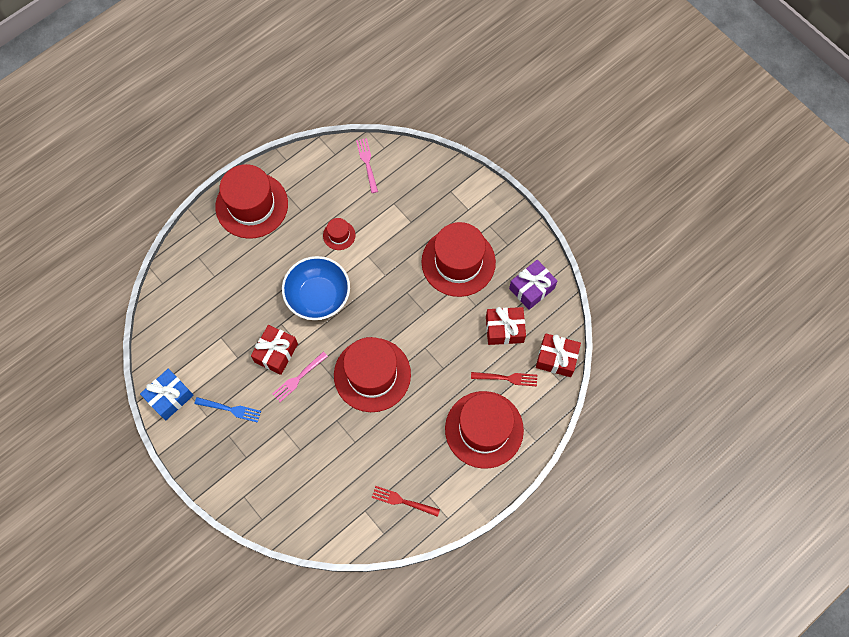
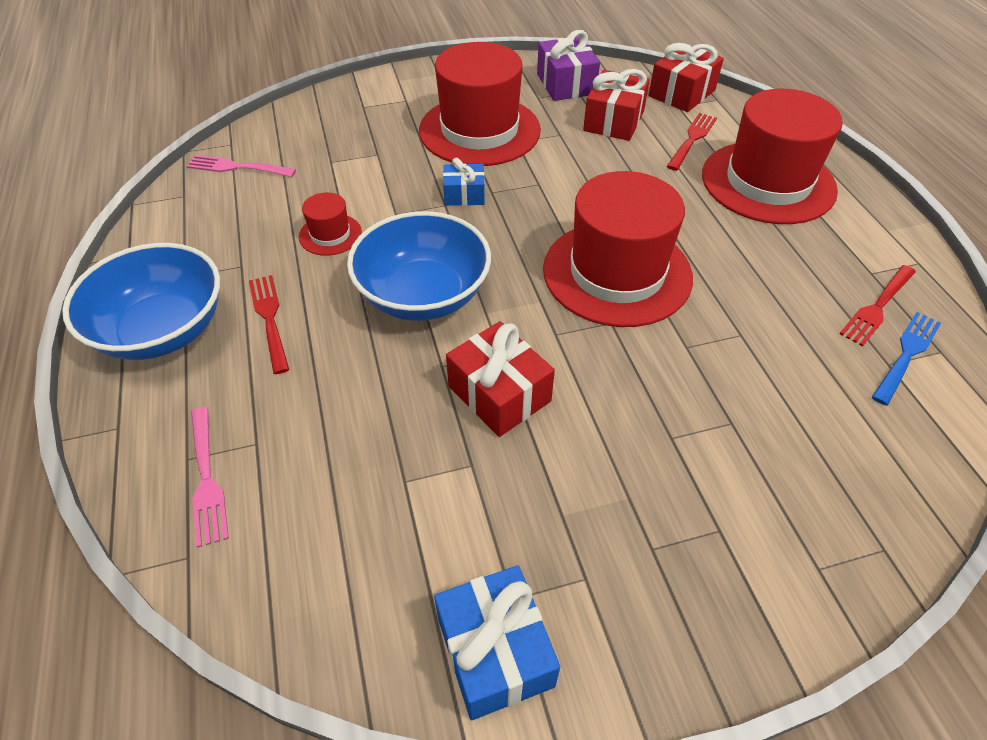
camera: 65 degrees left, 20 degrees down
(230, 409) = (588, 522): blue fork -> blue fork (906, 355)
(252, 205) = (163, 330): red hat -> blue bowl
(276, 242) = (270, 319): none -> red fork
(298, 377) = (572, 375): pink fork -> pink fork (206, 478)
(398, 280) = (464, 195): none -> blue gift

